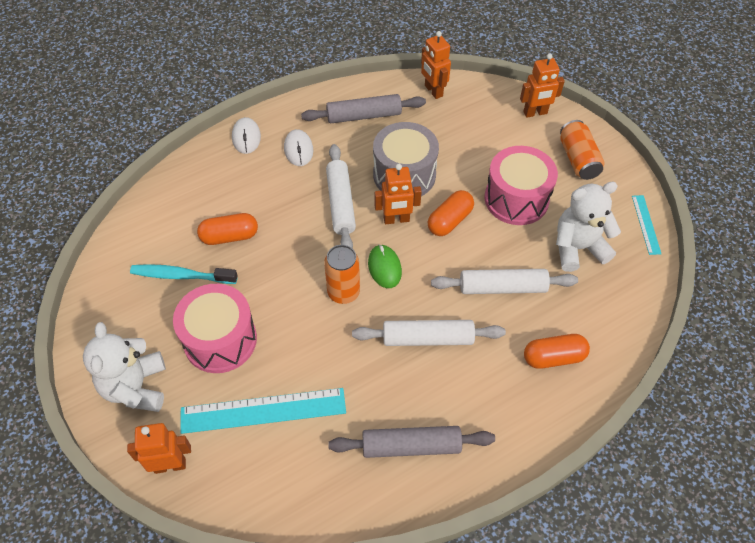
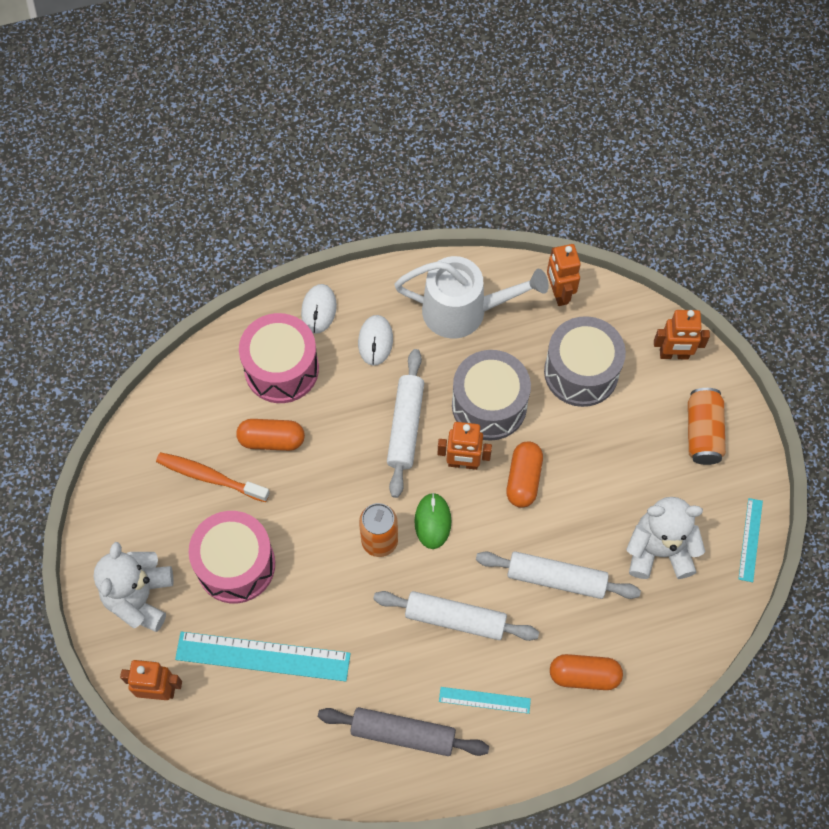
camera: 15 degrees right, 10 degrees up
(181, 276) = (209, 477): turquoise toothbrush -> orange toothbrush
(364, 116) = (464, 311): grey rolling pin -> white watering can
(449, 220) = (523, 479): orange capsule -> orange capsule turned 45 degrees counterclockwise
(469, 138) = (581, 372): none -> grey drum
(475, 398) = (484, 700): none -> turquoise ruler
(516, 199) = (610, 469): pink drum -> pink drum (281, 369)

